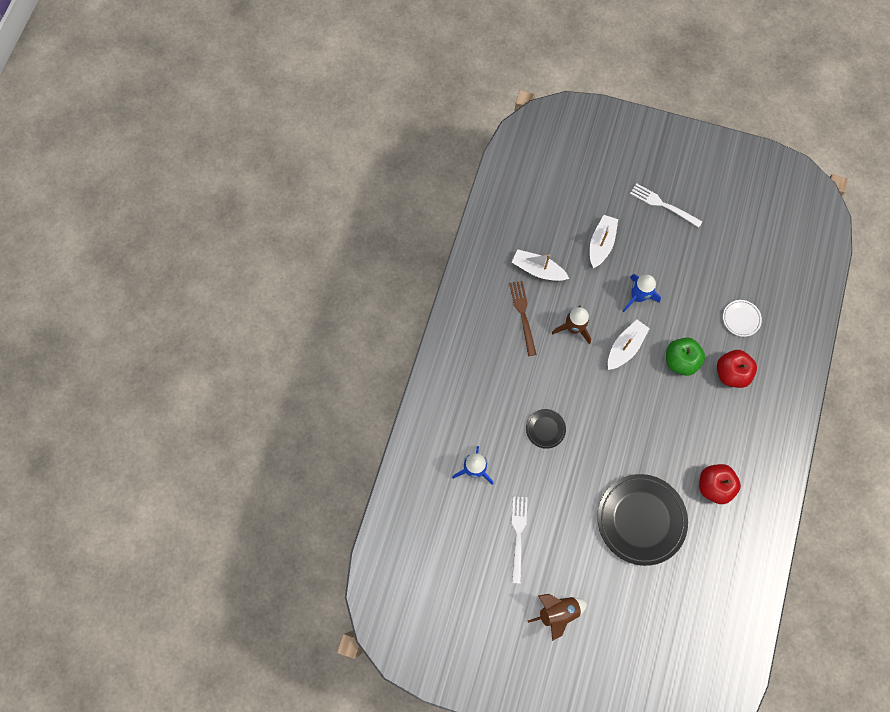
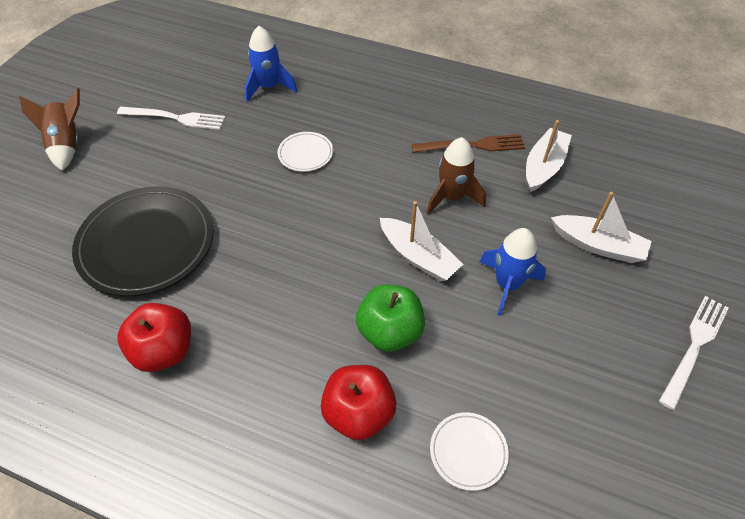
camera: 95 degrees right, 20 degrees down
(545, 429) = (305, 154): black plate -> white plate

